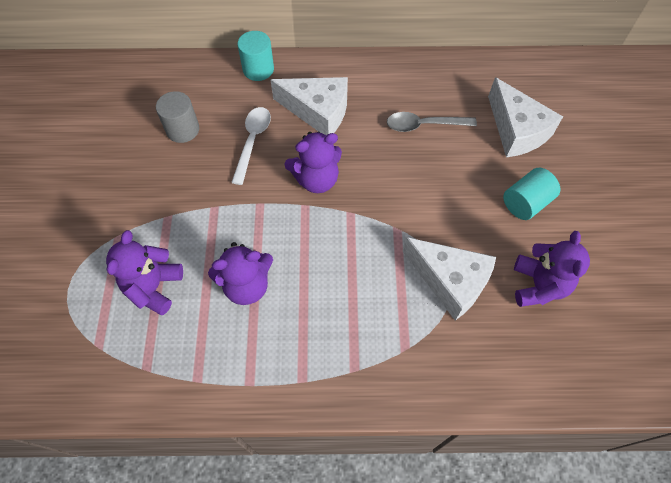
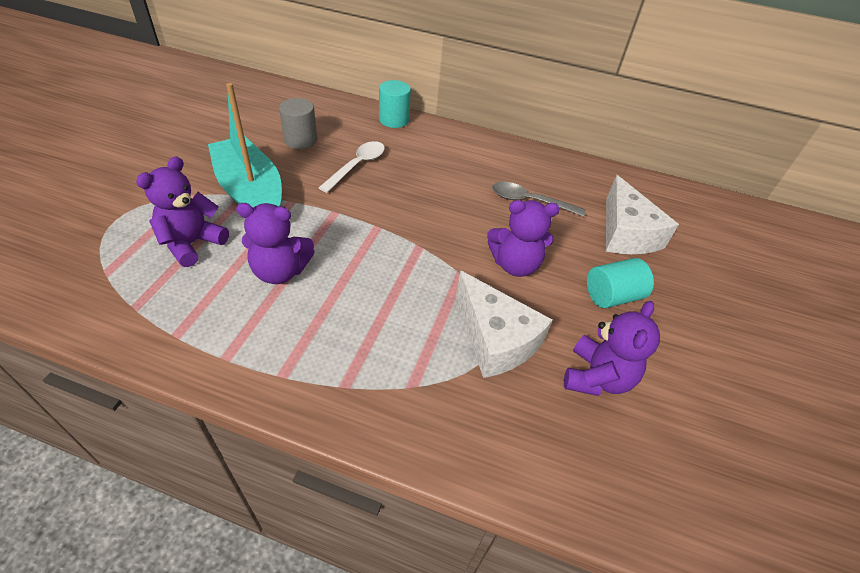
camera: 15 degrees right, 15 degrees down
(172, 210) = (251, 192): none -> turquoise boat
(316, 179) = (400, 210): purple teddy bear -> purple teddy bear (515, 265)
(318, 111) = (431, 162): white cheese -> none

